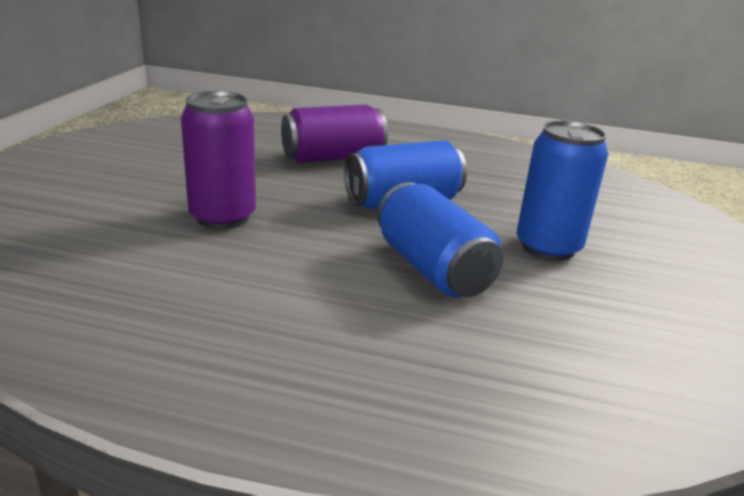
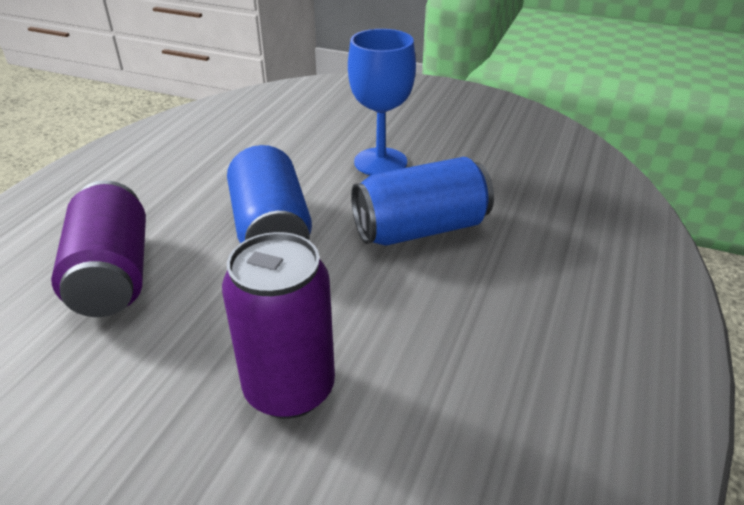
camera: 80 degrees left, 10 degrees up
(548, 247) = (380, 162): blue can -> blue goblet

